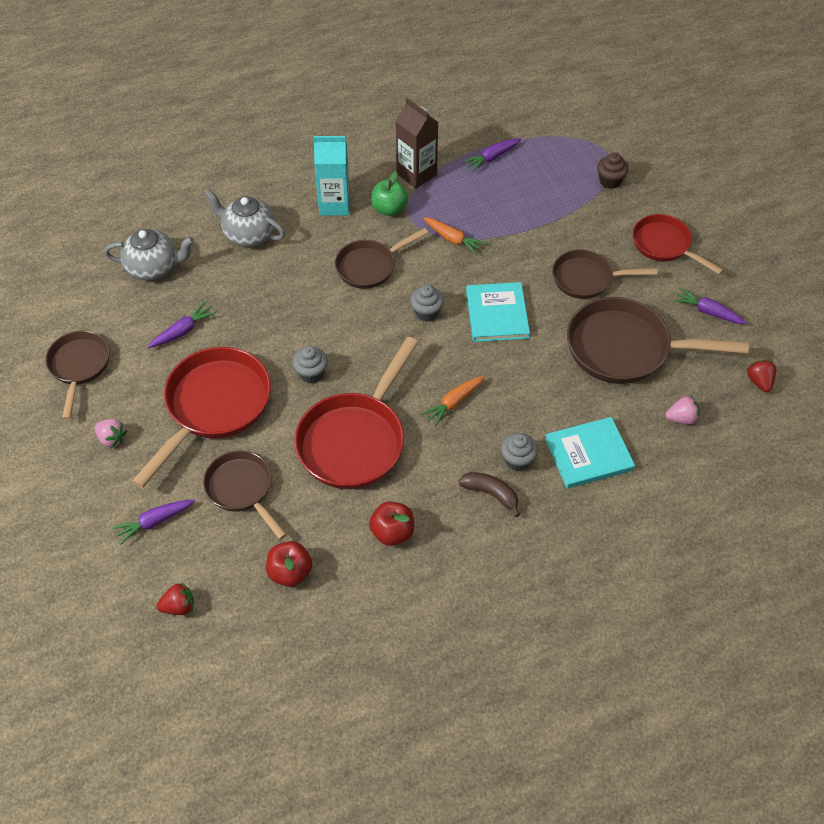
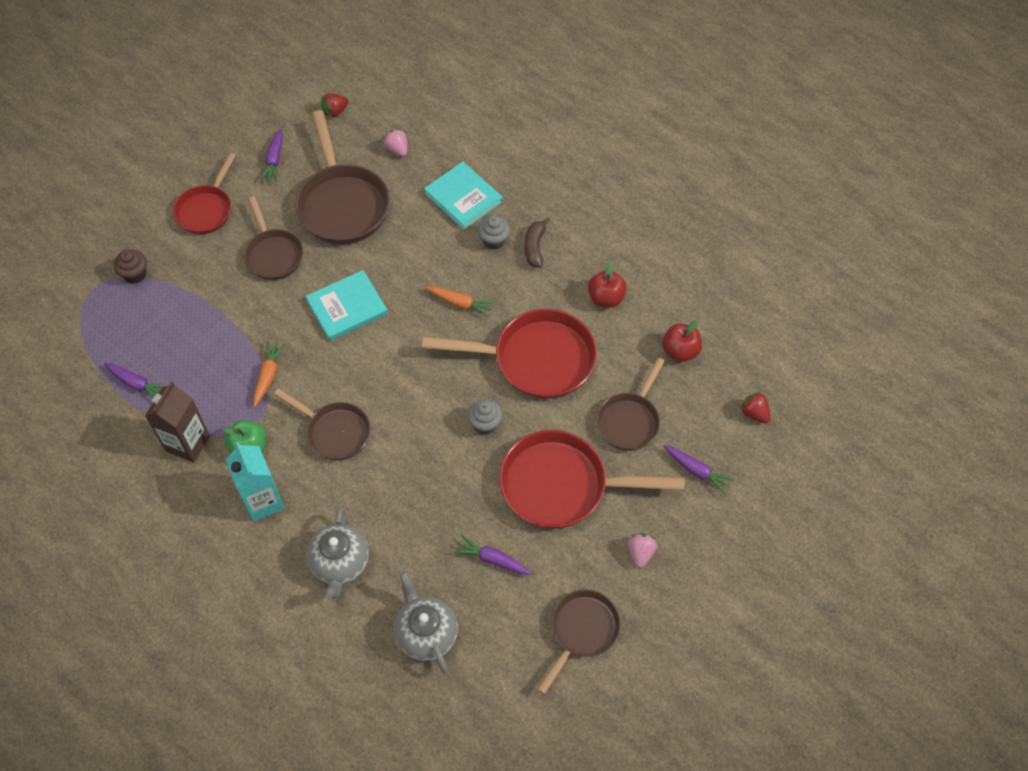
camera: 115 degrees left, 5 degrees up
(79, 367) = (581, 631): brown pan -> brown pan turned 150 degrees clockwise
(426, 312) = (370, 362): grey cupcake -> none

